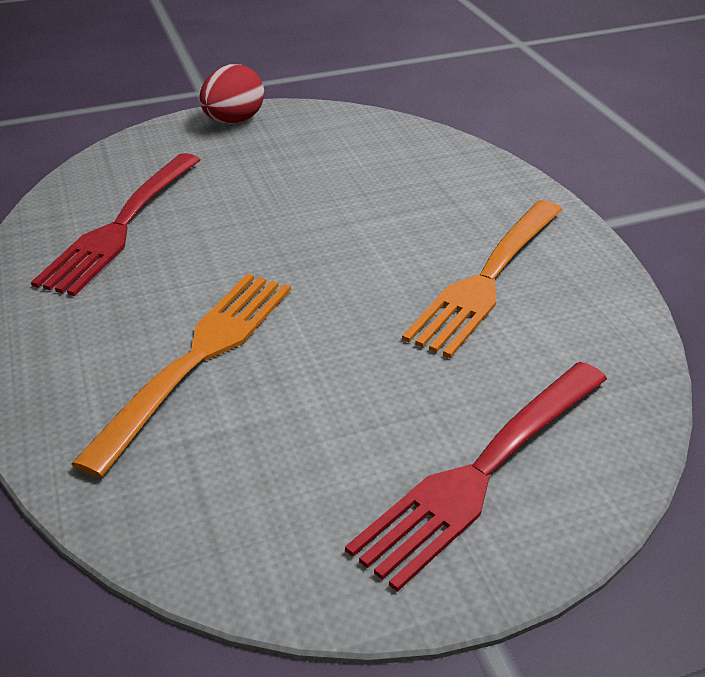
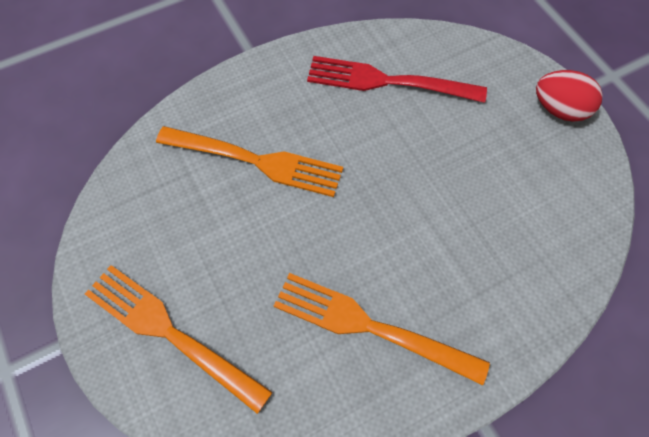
camera: 80 degrees right, 25 degrees up
(482, 472) = (170, 333): red fork -> orange fork

